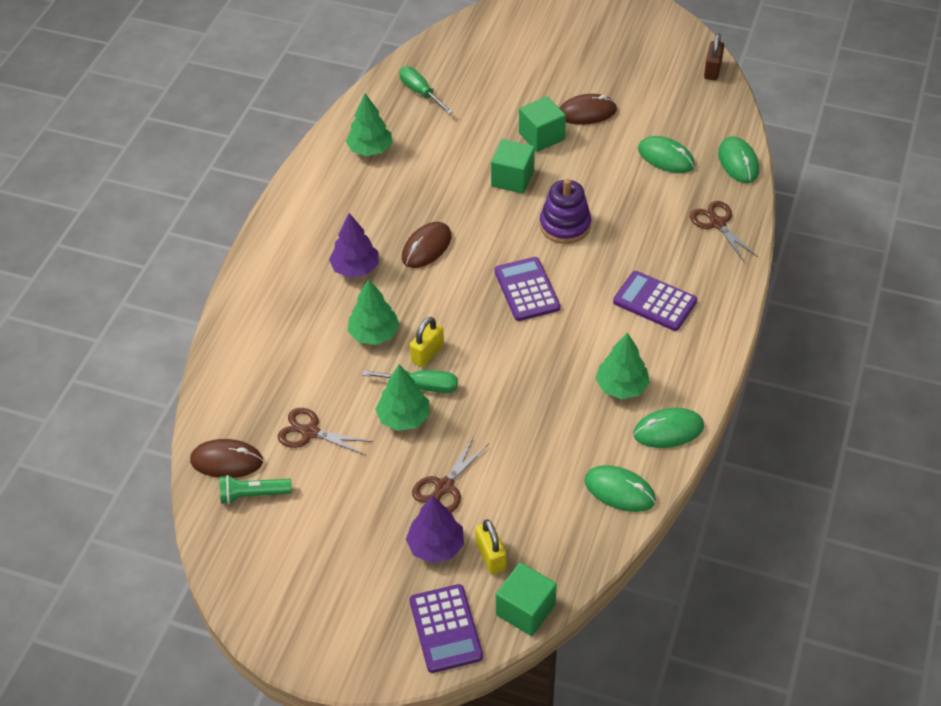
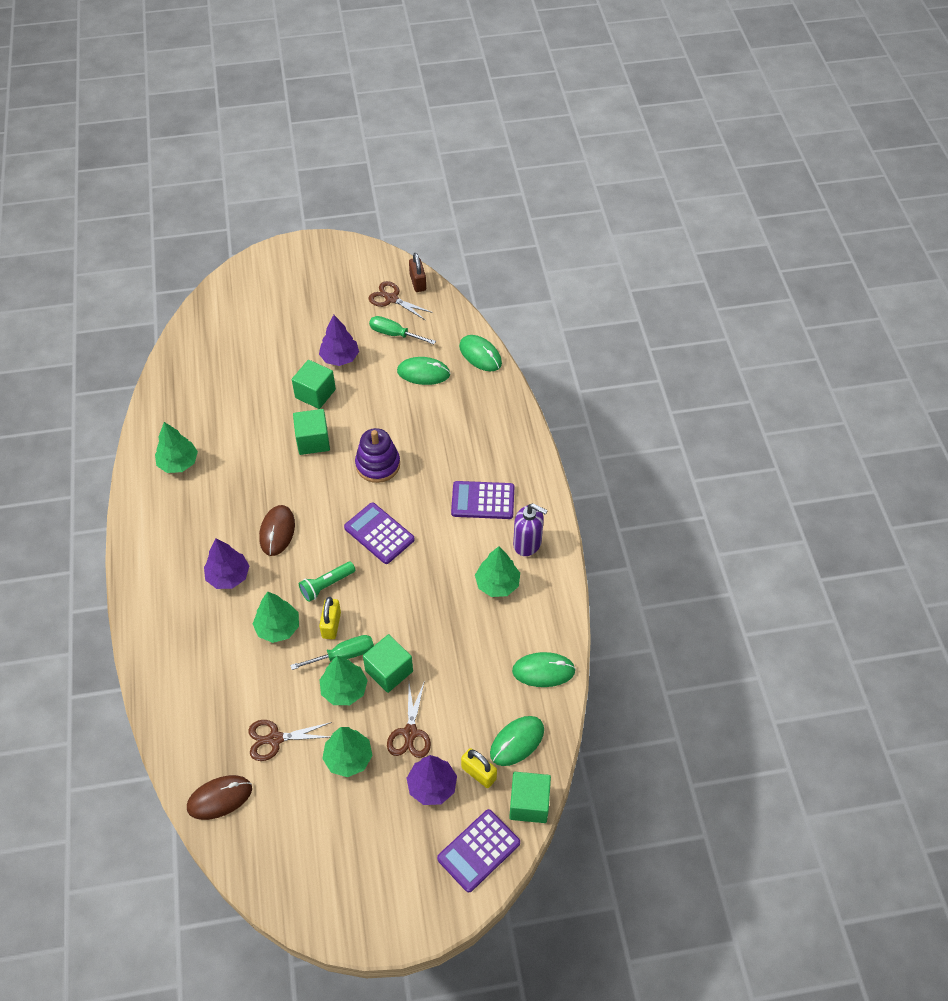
camera: 30 degrees left, 5 degrees up
(253, 495) = (260, 816): green flashlight -> green flashlight (326, 585)
(369, 482) = (348, 758): none -> green tree
(420, 92) = (192, 393): green screwdriver -> green screwdriver (394, 334)
(446, 629) = (478, 851): purple calculator -> purple calculator turned 90 degrees clockwise
(458, 420) = (389, 671): none -> green cube
(587, 112) = (340, 358): brown mouse -> purple tree
(668, 430) = (551, 604): green mouse -> green mouse (517, 742)
(678, 362) = (527, 543): none -> purple soap dispenser
(717, 223) = (493, 414): brown scissors -> brown scissors (391, 299)

